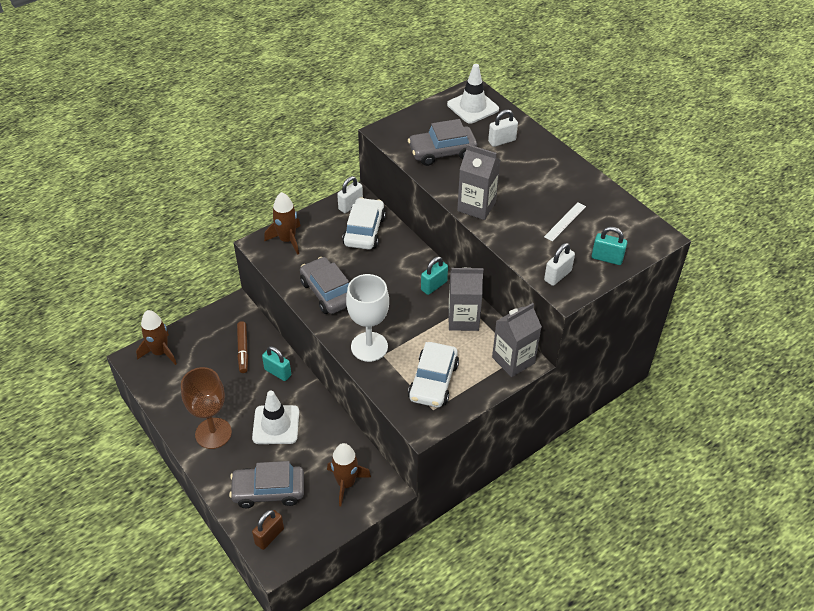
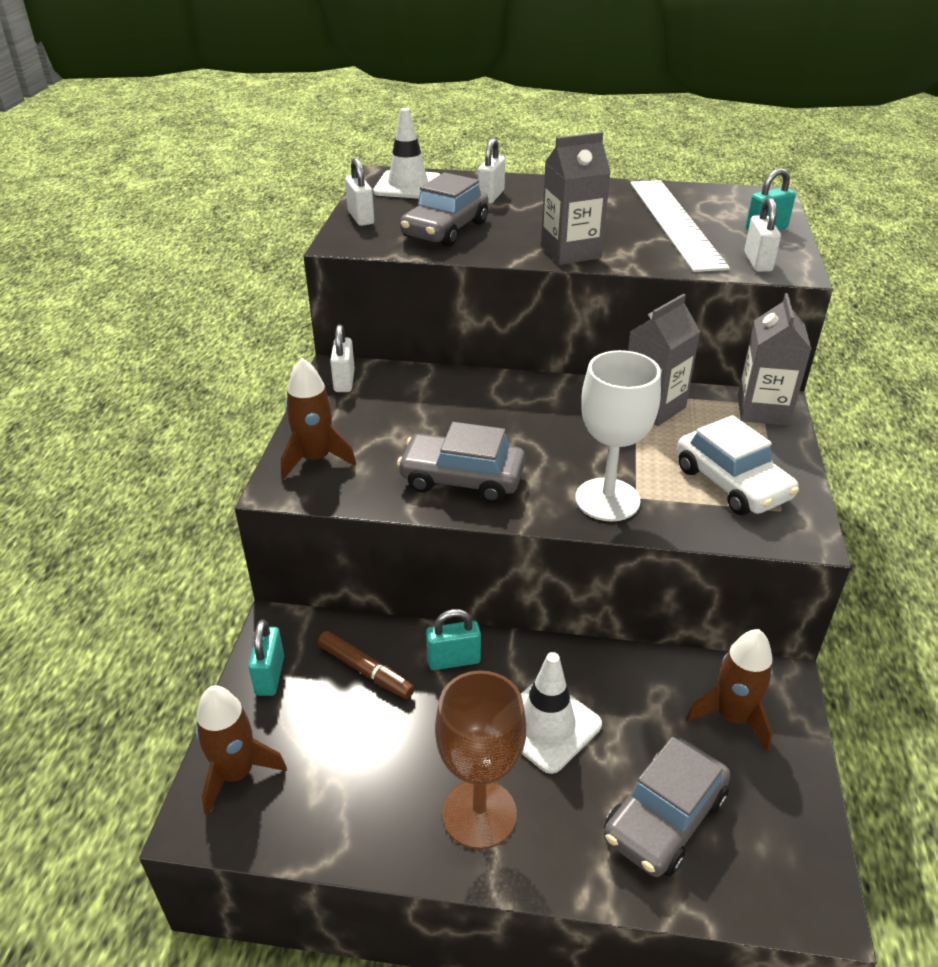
camera: 45 degrees left, 10 degrees down
(269, 536) = (757, 877): brown padlock -> none
(364, 231) = (402, 394): white car -> none
(416, 118) = (361, 218): none -> white padlock
(434, 286) = (570, 397): turquoise padlock -> turquoise padlock (270, 676)
(565, 221) = (675, 223): white ruler -> white ruler, size x2.39

